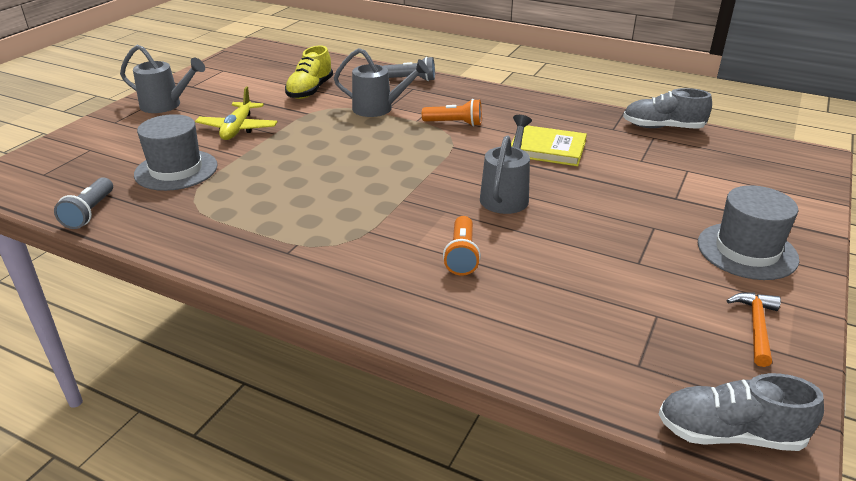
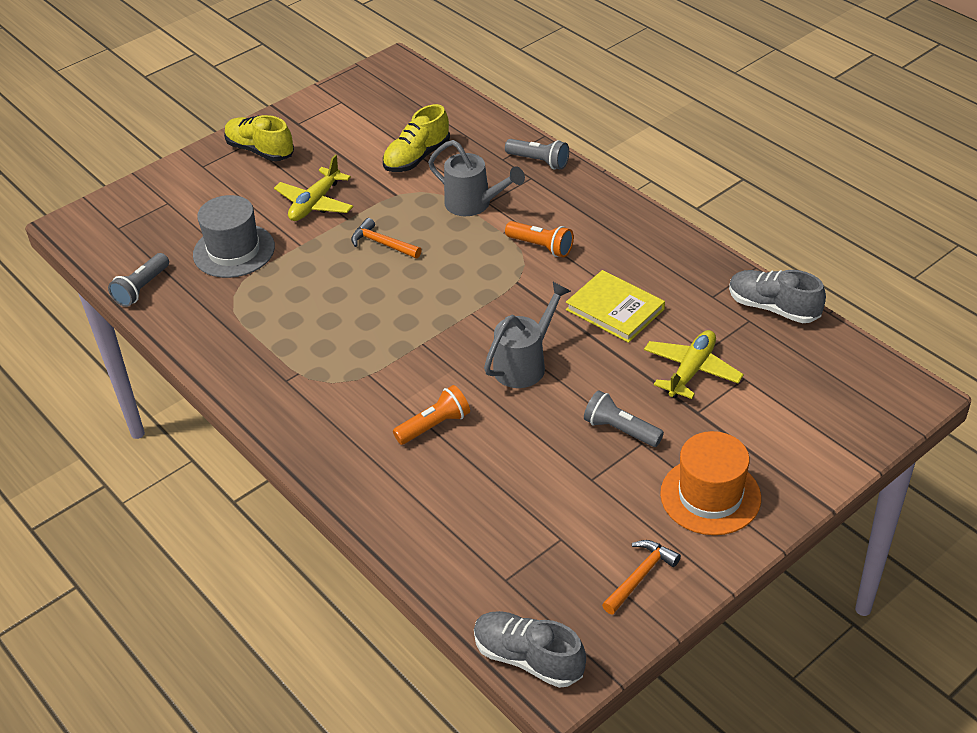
camera: 25 degrees right, 10 degrees up
(166, 105) = (260, 150): grey watering can -> yellow shoe
(317, 143) = (382, 243): none -> orange hammer
(462, 255) = (434, 426): orange flashlight -> orange flashlight turned 150 degrees counterclockwise
(628, 222) = (620, 430): none -> grey flashlight
(643, 173) = (691, 371): none -> yellow plane
(747, 251) = (710, 496): grey hat -> orange hat

